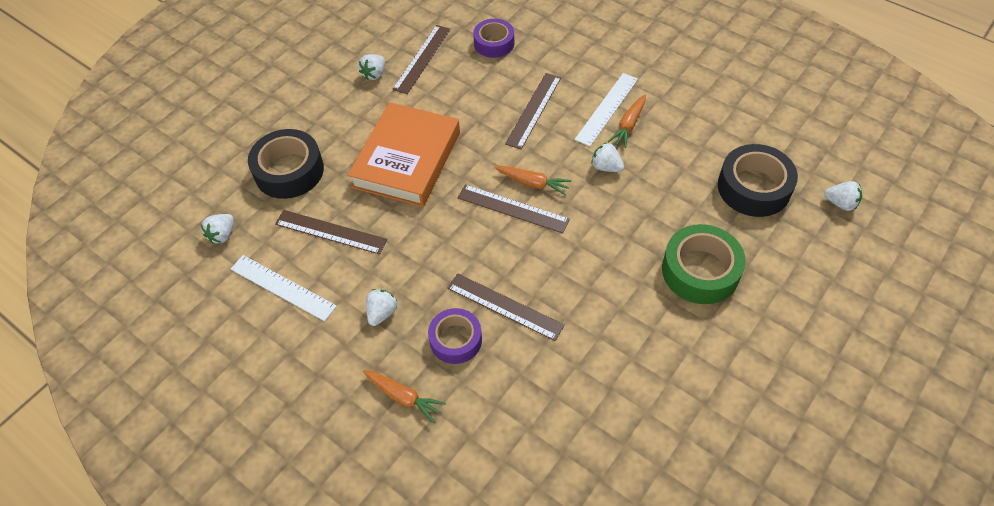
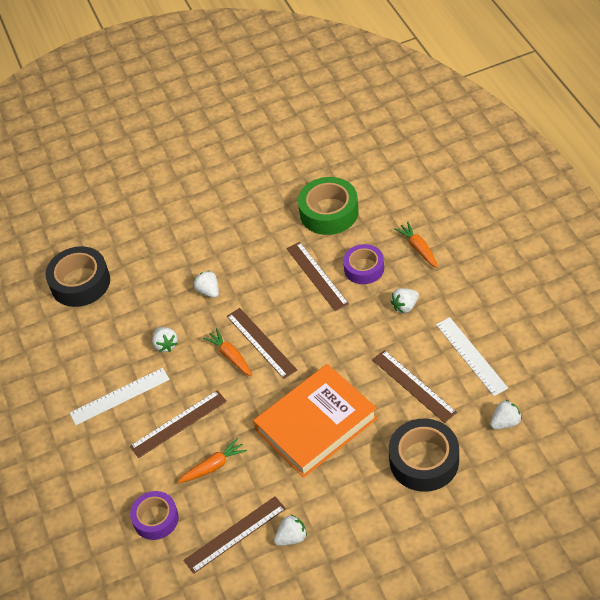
camera: 145 degrees left, 5 degrees down
(628, 125) = (117, 372): orange carrot -> orange carrot (213, 466)
(700, 271) = (171, 245): green tape -> green tape (329, 212)
(840, 203) = (38, 248): white strawberry -> white strawberry (208, 291)

